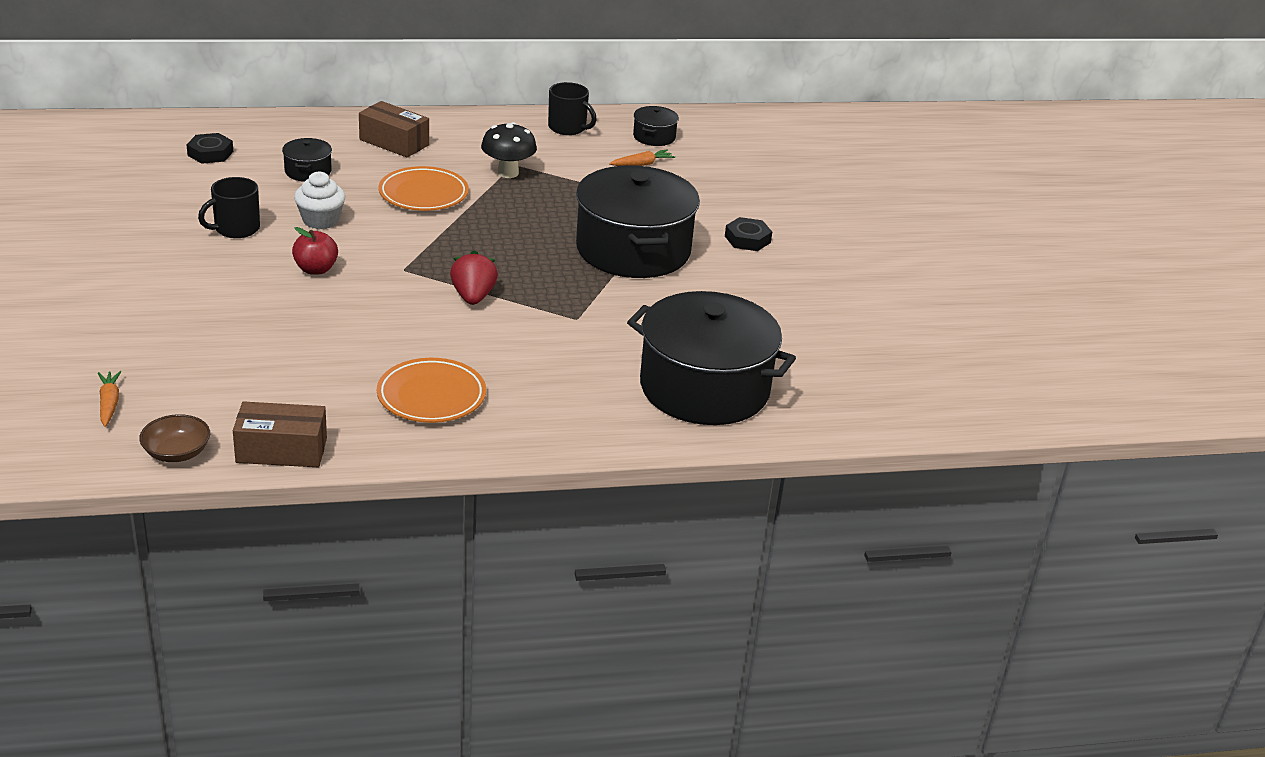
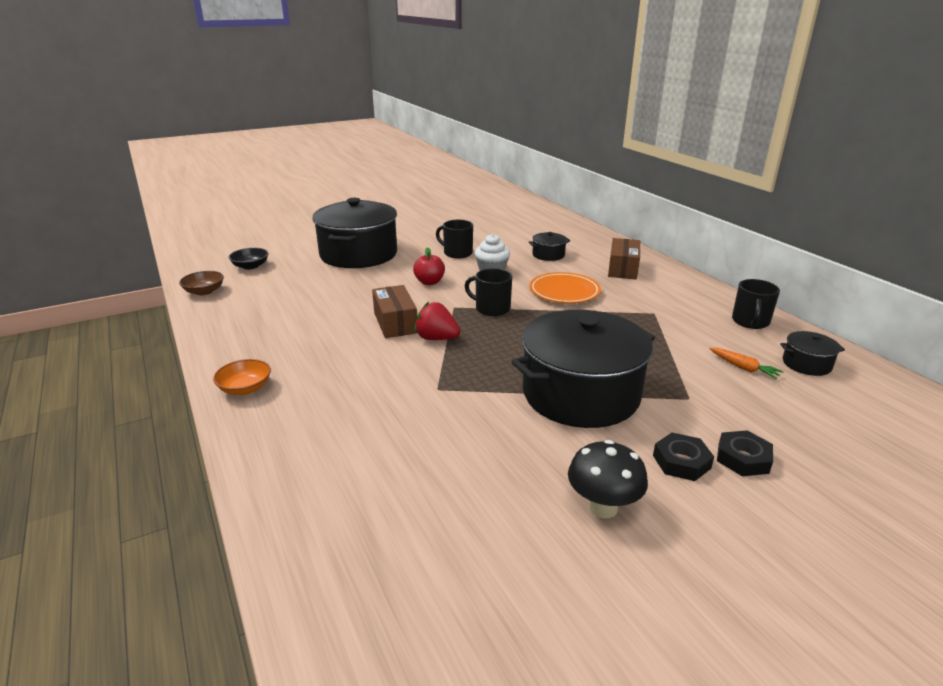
camera: 75 degrees right, 5 degrees down
(109, 404) = (250, 266): orange carrot -> black bowl
(210, 153) = (536, 229): black nut -> black nut (743, 458)
(281, 450) = (211, 318): brown box -> brown box (395, 323)
(427, 247) = (491, 308): none -> black mug
(431, 396) = (290, 351): orange plate -> none
(473, 297) = (437, 338): red strawberry -> red strawberry turned 135 degrees counterclockwise
(498, 434) = (245, 388): none -> orange bowl
(508, 173) = (637, 313): black mushroom -> black mushroom (603, 507)
(704, 388) = (356, 487): black pot -> black pot (358, 254)

